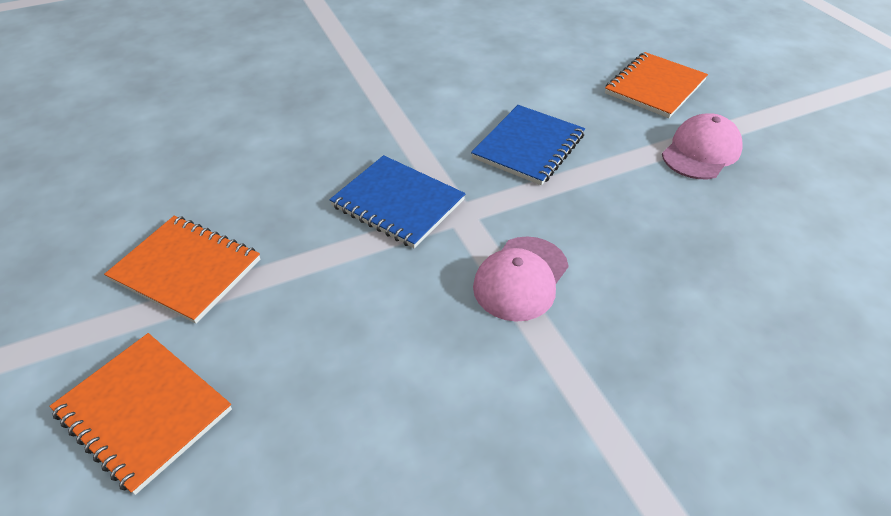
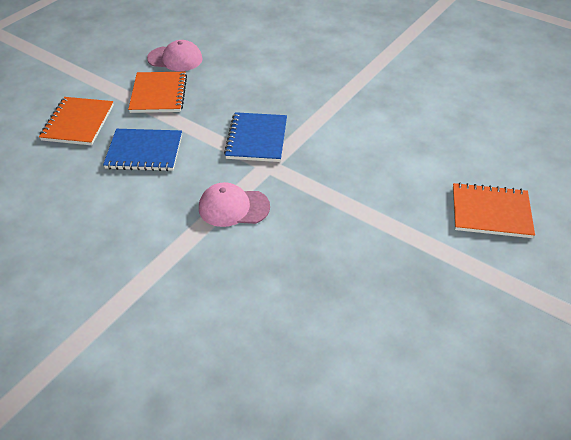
camera: 60 degrees right, 0 degrees up
(528, 147) = (354, 171): blue notebook -> blue notebook (144, 152)
(701, 151) = (430, 258): pink cap -> pink cap (175, 59)

